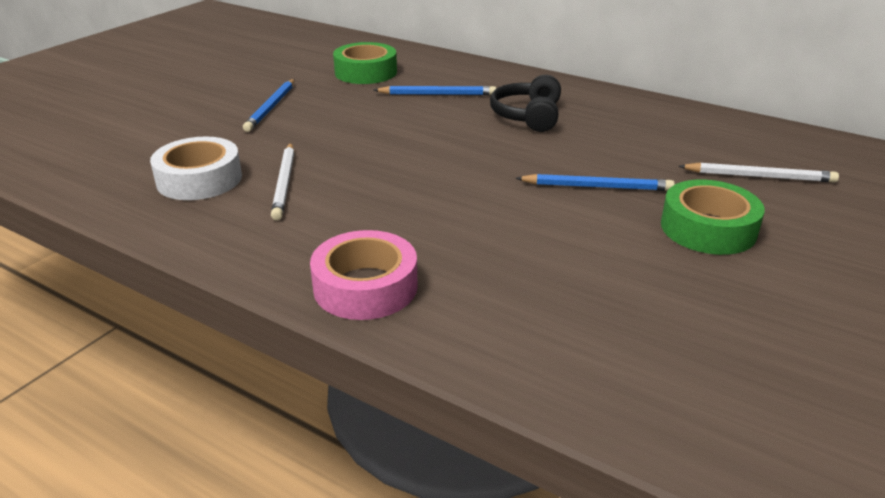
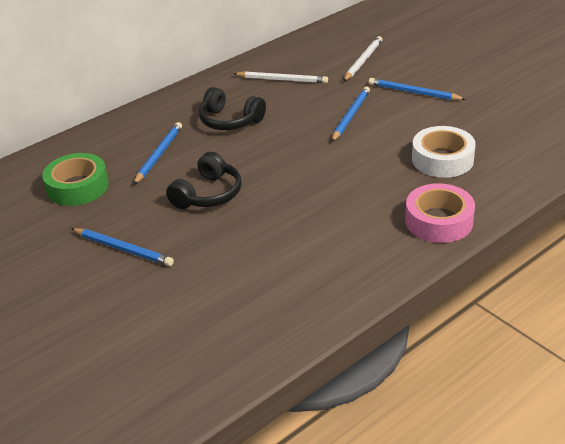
camera: 70 degrees left, 5 degrees up
(199, 179) = (253, 295): white tape -> white tape (442, 159)
(284, 183) = (282, 248): white pencil -> white pencil (282, 80)
(375, 129) = (208, 194): none -> black headphones
(708, 228) = (414, 92): green tape -> blue pencil

